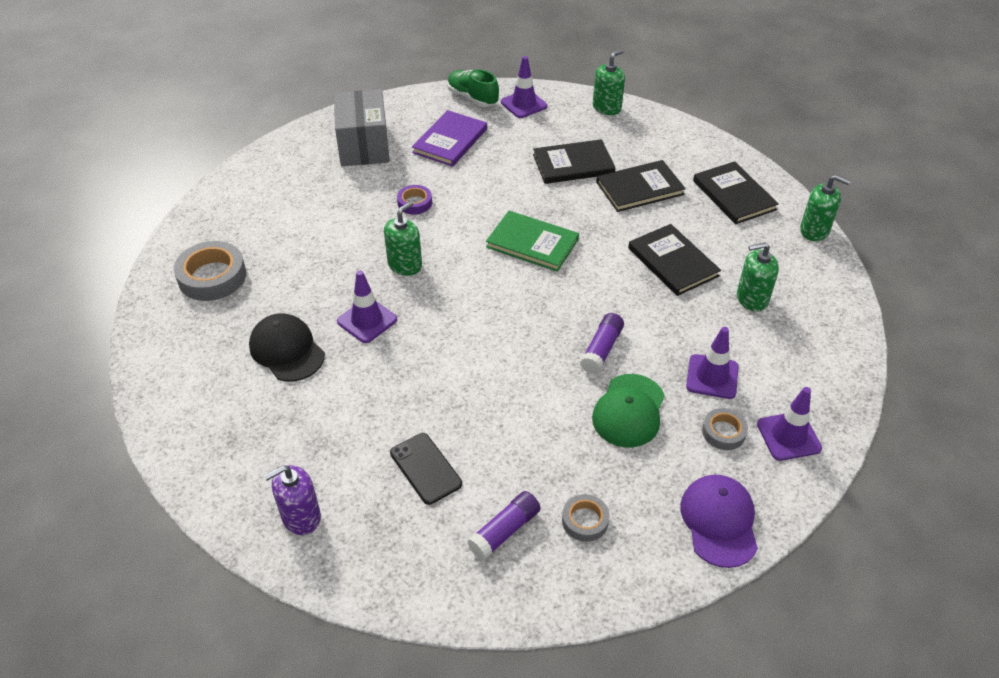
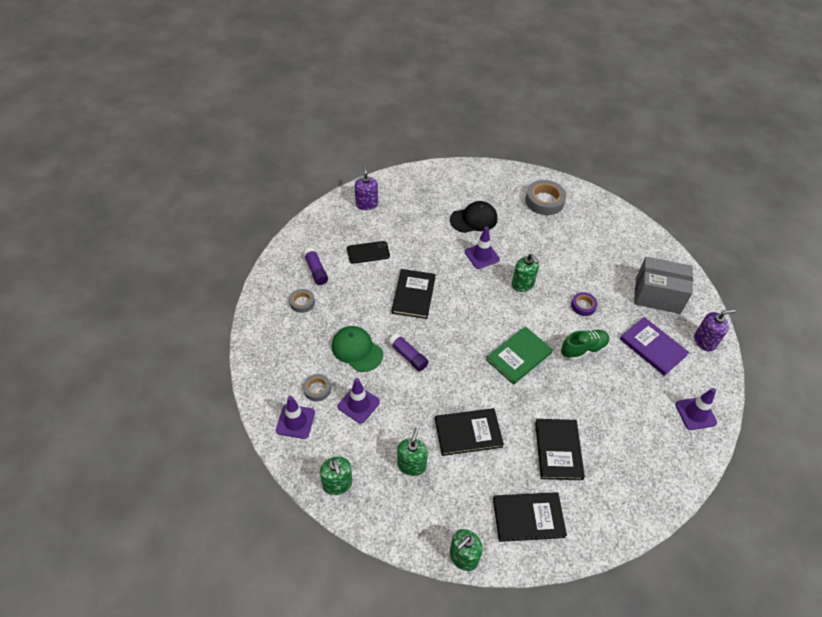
camera: 110 degrees right, 5 degrees up
(418, 106) = (704, 341): none -> purple soap dispenser
(472, 98) = (711, 380): green shoe -> green shoe (583, 349)
(573, 164) = (602, 416): black book -> black book (413, 295)
(606, 108) = (679, 476): green soap dispenser -> green soap dispenser (337, 484)
(719, 521) = (266, 358): purple cap -> none

